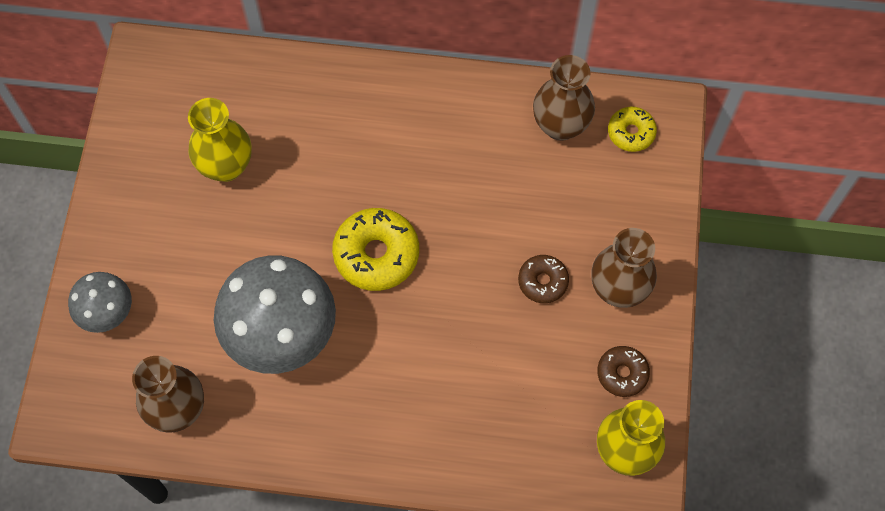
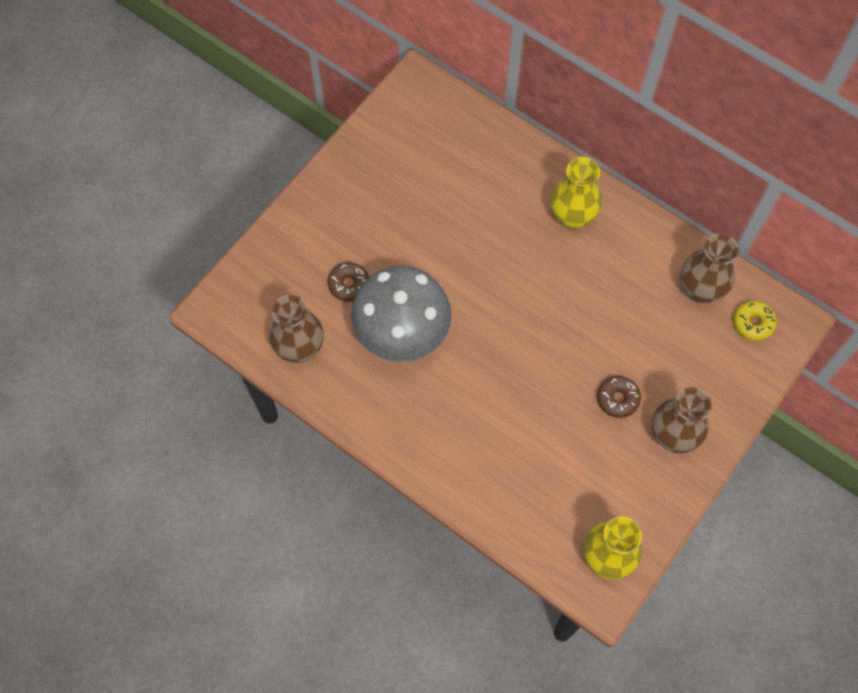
camera: 30 degrees right, 0 degrees up
(108, 313) = (289, 254): grey mushroom -> none
(226, 166) = (431, 192): yellow vase -> yellow vase (572, 217)
(376, 254) = (504, 313): yellow donut -> none
(622, 373) = (639, 499): brown donut -> brown donut (349, 284)

